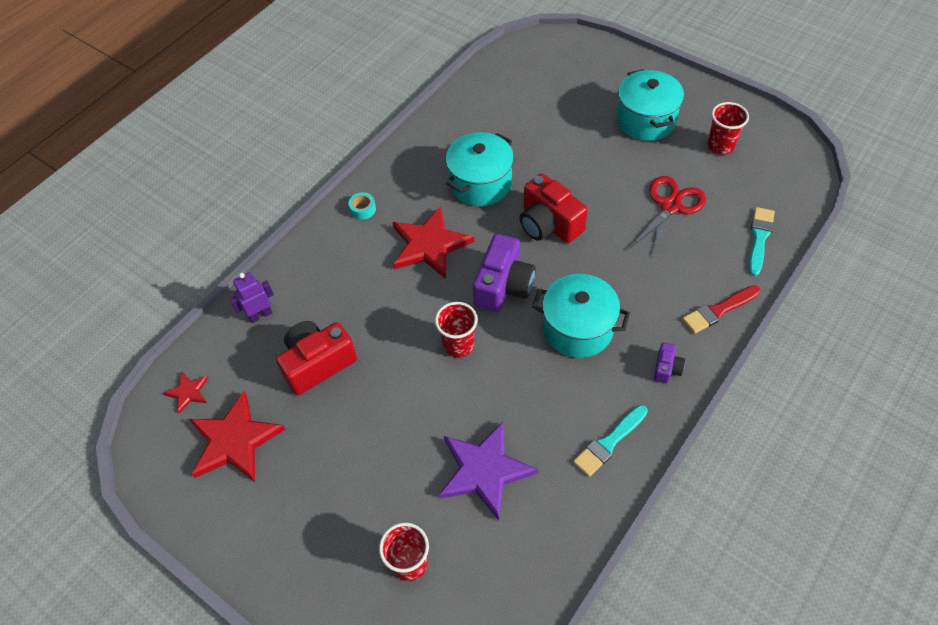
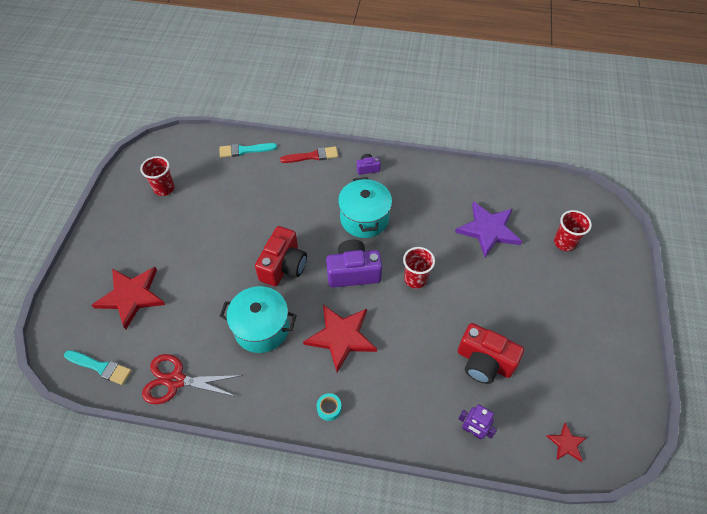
camera: 120 degrees left, 0 degrees up
(234, 440) = (573, 383): red star -> red star (131, 296)
(609, 443) = (432, 180): turquoise brush -> turquoise brush (100, 367)
(645, 120) = (149, 240): turquoise pot -> none
(670, 206) = (235, 201): red scissors -> red scissors (176, 380)
(718, 310) = (312, 156): red brush -> red brush turned 45 degrees counterclockwise

